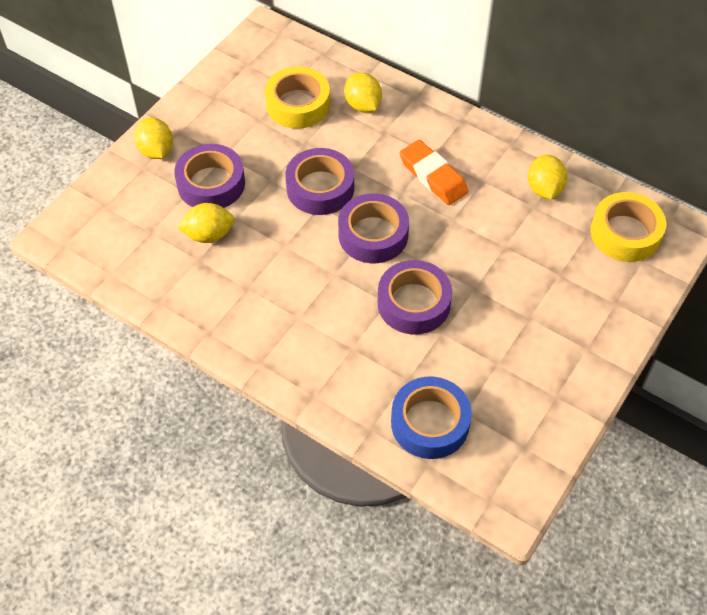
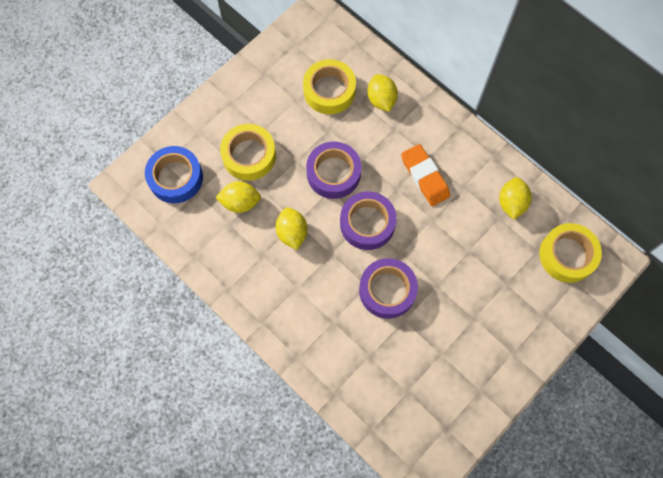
camera: 10 degrees right, 15 degrees up
(156, 151) = (211, 117): yellow lemon -> yellow lemon (292, 233)
(211, 184) = (249, 155): purple tape -> yellow tape
(430, 423) = (379, 396): blue tape -> blue tape (175, 178)

